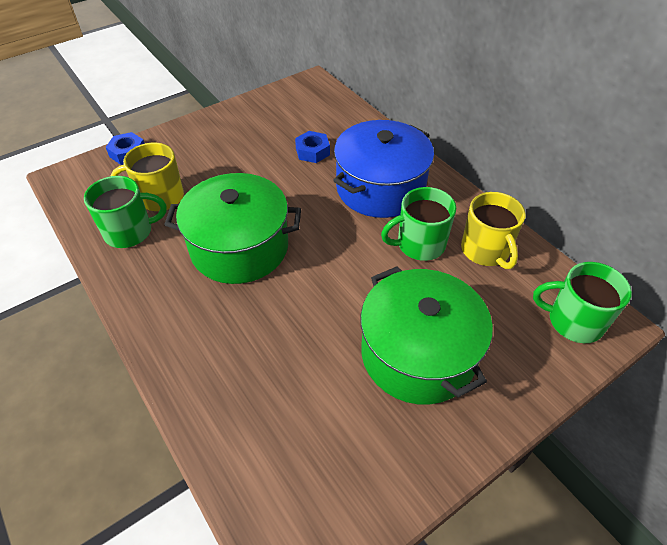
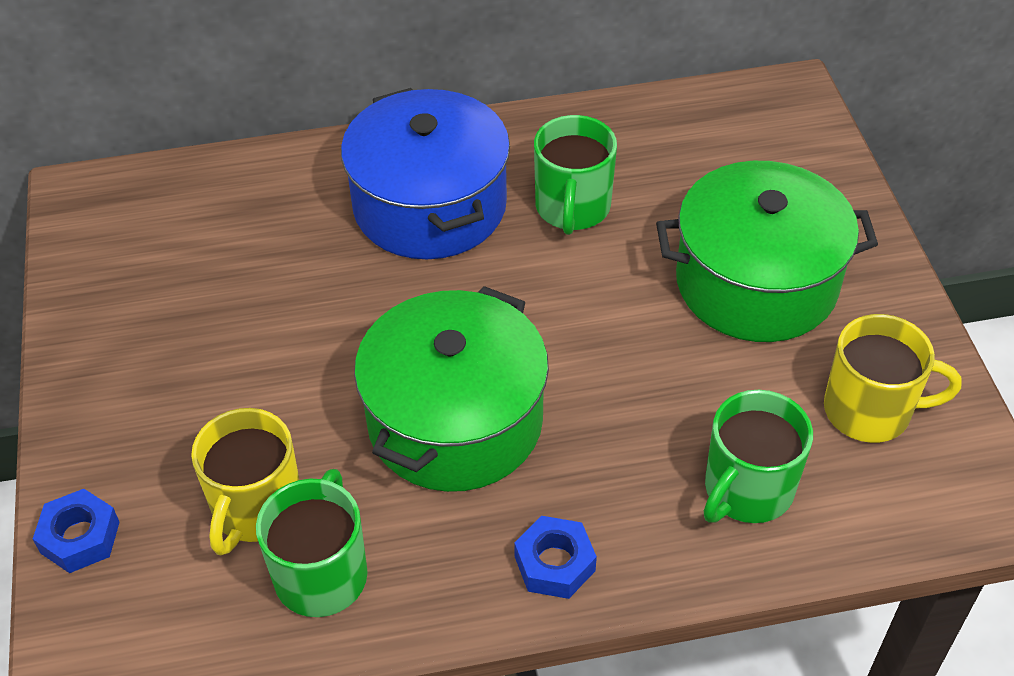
camera: 65 degrees left, 0 degrees up
(312, 151) = (283, 257): blue nut -> blue nut (554, 563)
(485, 250) = (621, 147): yellow mug -> yellow mug (869, 410)
(573, 321) = (773, 122): green mug -> green mug (747, 489)

